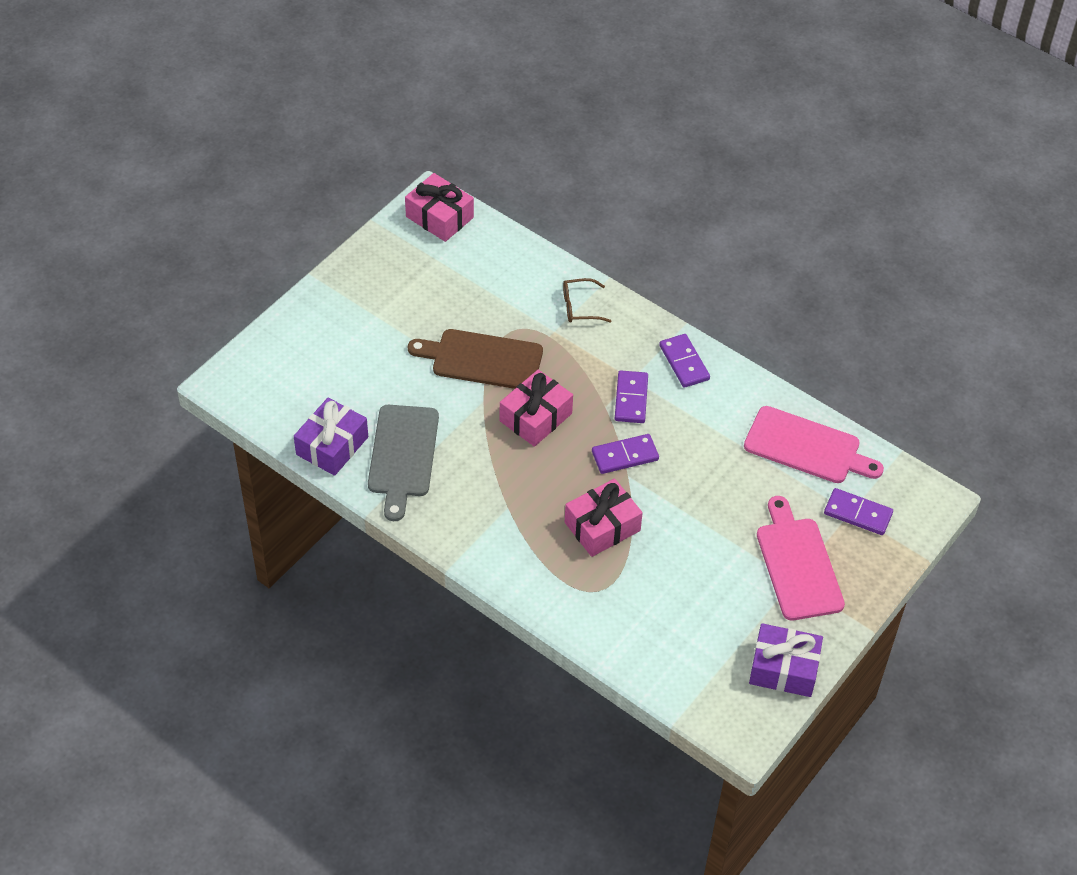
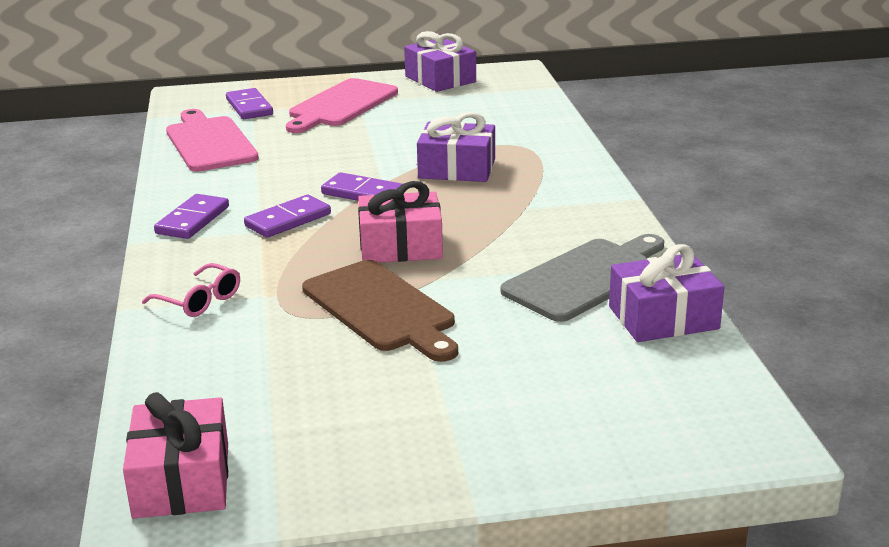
camera: 135 degrees left, 25 degrees down
(579, 307) = (200, 301): brown glasses -> pink glasses
(602, 526) = (457, 169): pink gift -> purple gift

